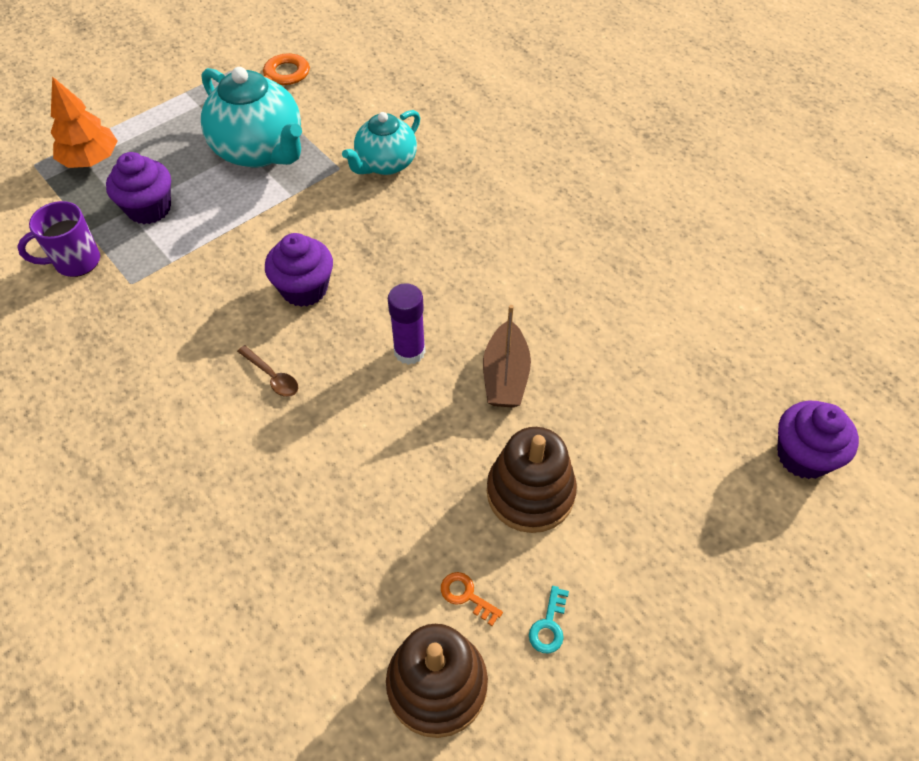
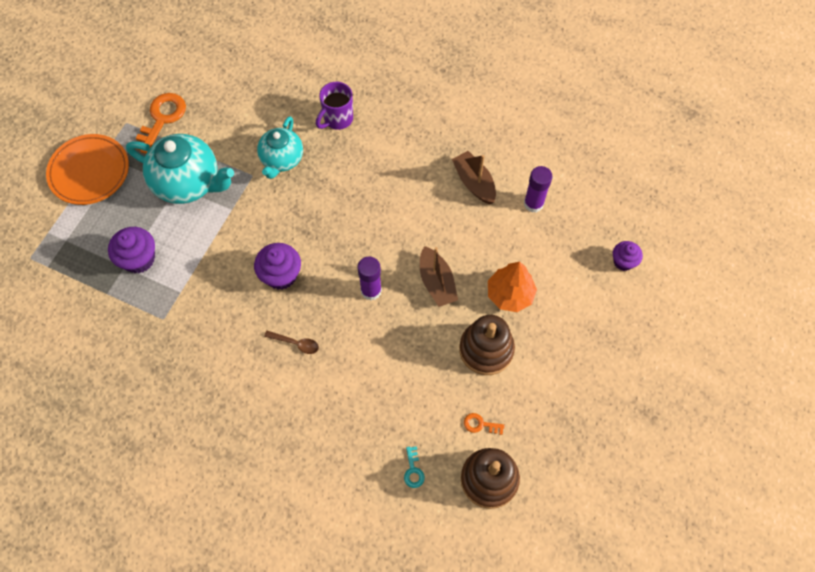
camera: 25 degrees left, 10 degrees up
(75, 262) = (114, 319): purple mug -> purple mug (337, 119)
(91, 160) = (70, 238): orange tree -> orange tree (510, 294)
(158, 103) = (89, 171): none -> orange plate
(549, 625) = (531, 420): turquoise key -> turquoise key (413, 470)
(623, 274) = (474, 182): none -> brown boat
(696, 329) = (533, 203): none -> purple glue stick
(803, 456) = (623, 261): purple cupcake -> purple cupcake, size x0.65

